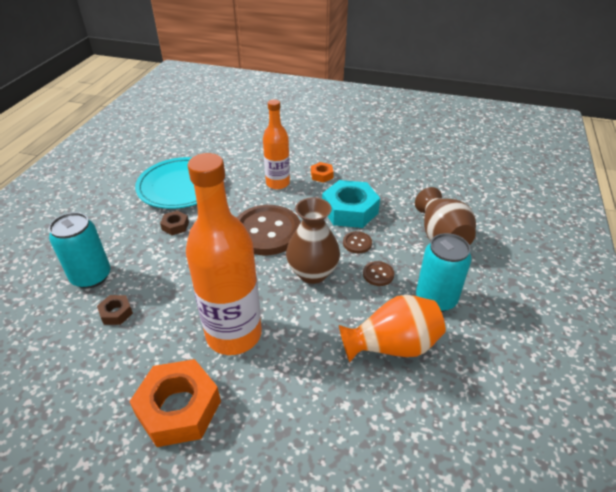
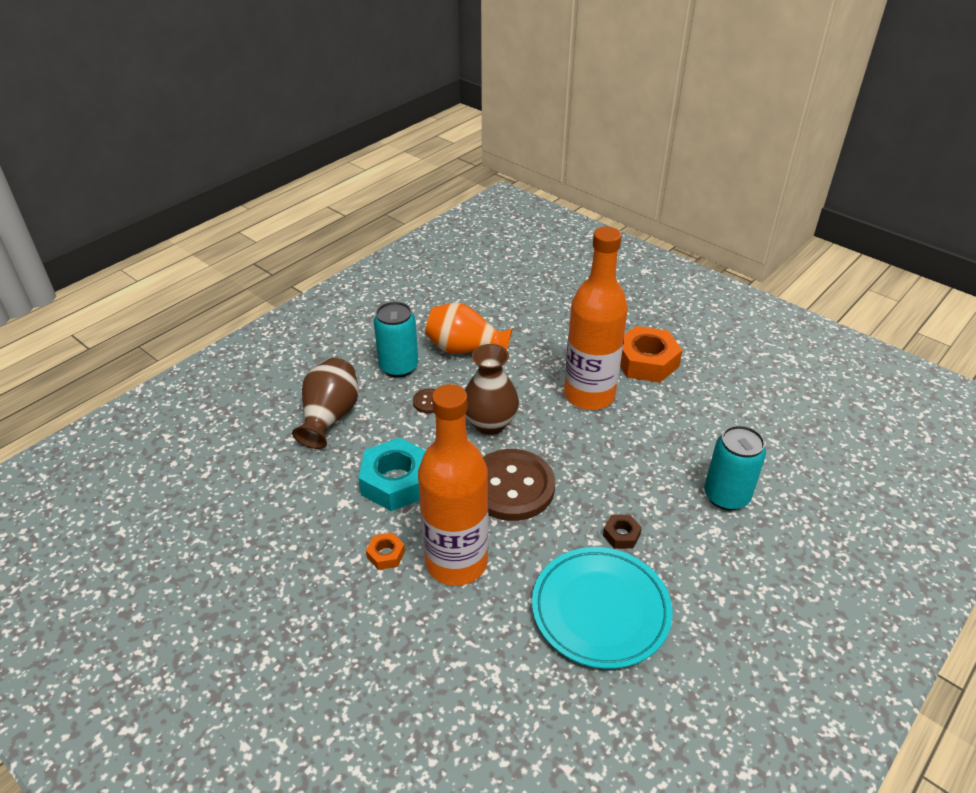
camera: 155 degrees left, 0 degrees up
(116, 313) = (696, 447): brown nut -> none
(278, 183) = (456, 562): orange bottle -> orange bottle, size x1.68
(357, 243) = (422, 439): brown button -> none

